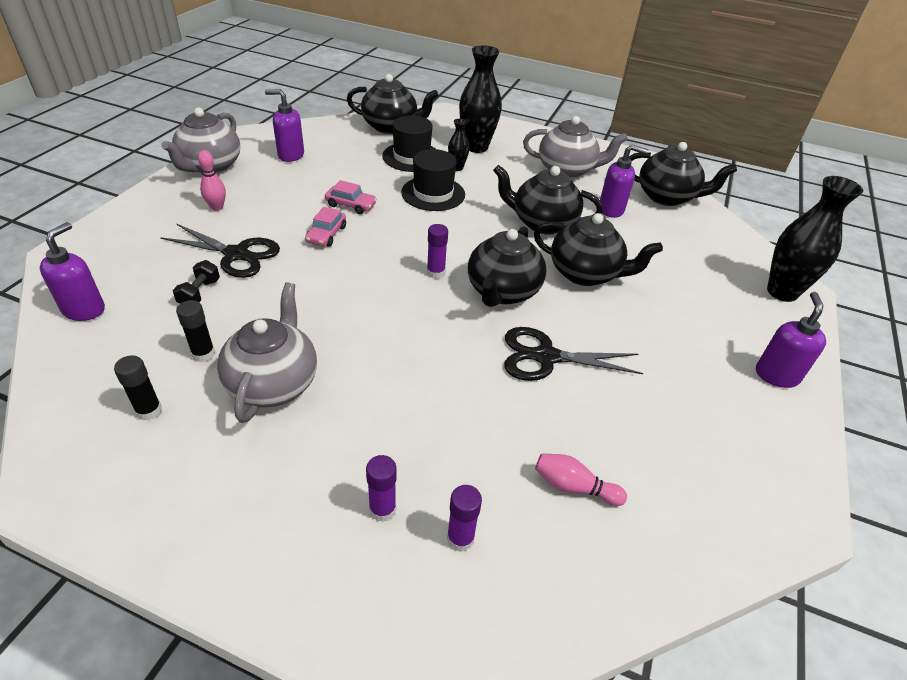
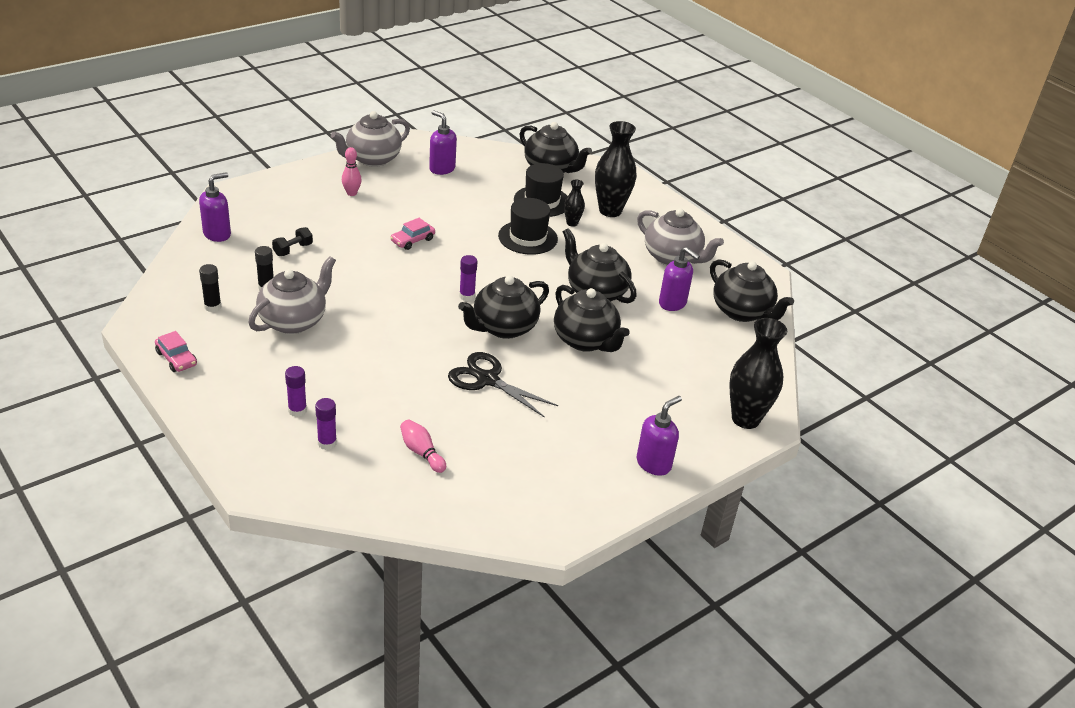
camera: 30 degrees right, 5 degrees down
(236, 254) = (337, 232): black scissors -> none
(351, 205) = (452, 224): pink car -> pink car (176, 358)

